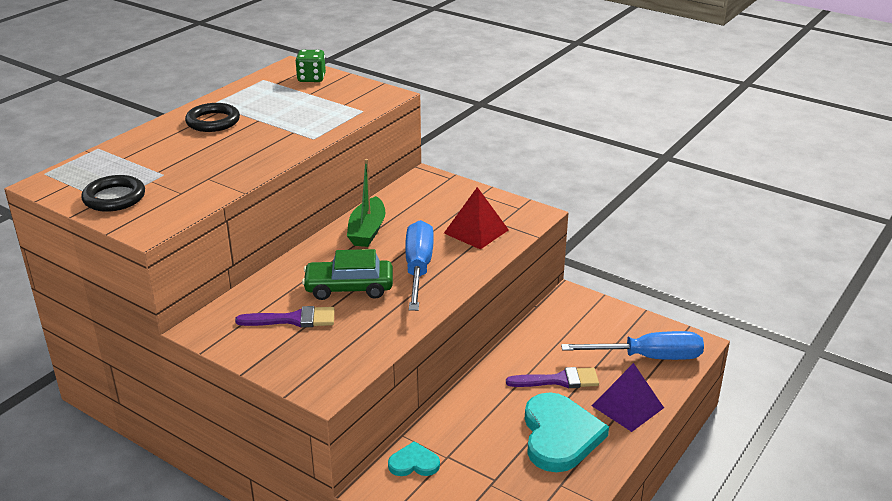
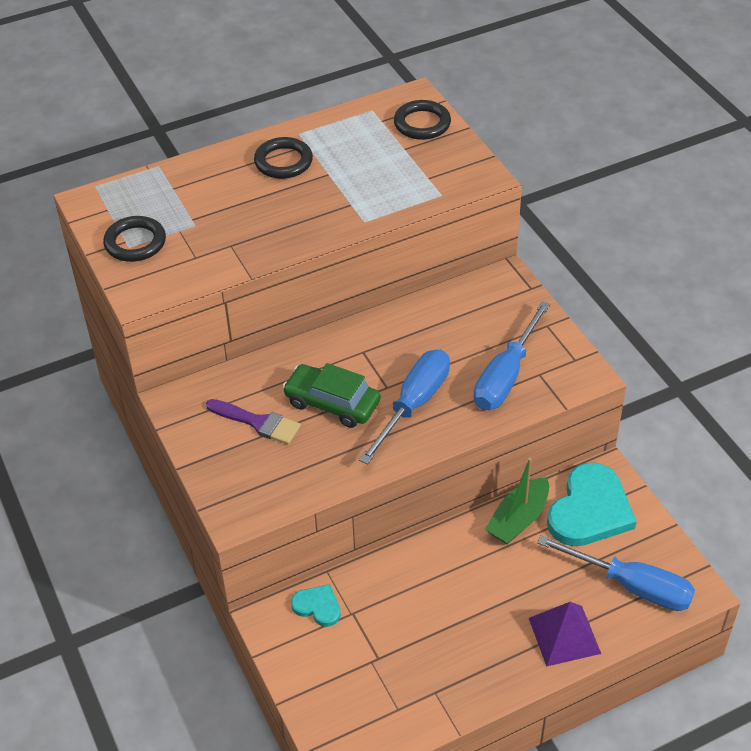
camera: 30 degrees right, 15 degrees up
(311, 78) = (422, 124): green dice -> black ring
(367, 231) = (396, 334): green boat -> green boat (518, 519)
(476, 231) = (506, 376): red pyramid -> blue screwdriver
(558, 380) = (517, 574): purple brush -> none
(559, 435) = (472, 638): turquoise heart -> turquoise heart (590, 510)

